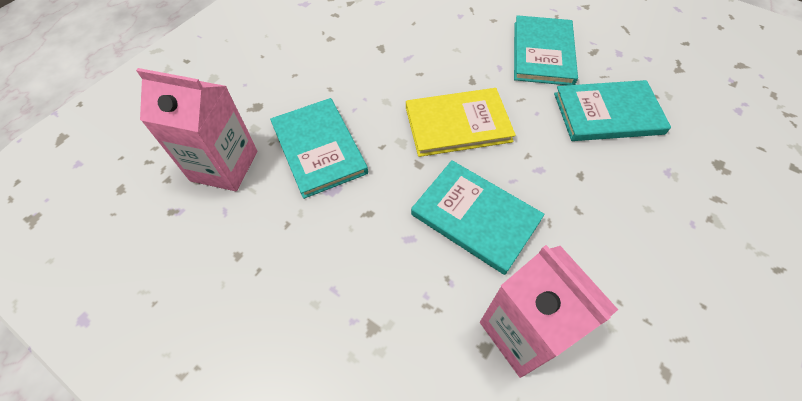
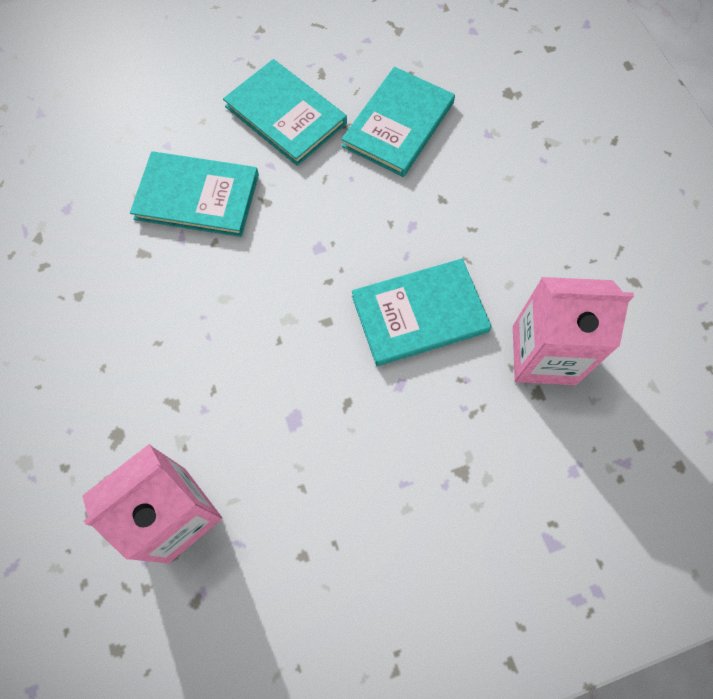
camera: 55 degrees left, 10 degrees up
(319, 148) = (232, 403): turquoise book -> turquoise book (197, 196)
(457, 124) = (308, 254): yellow book -> none

